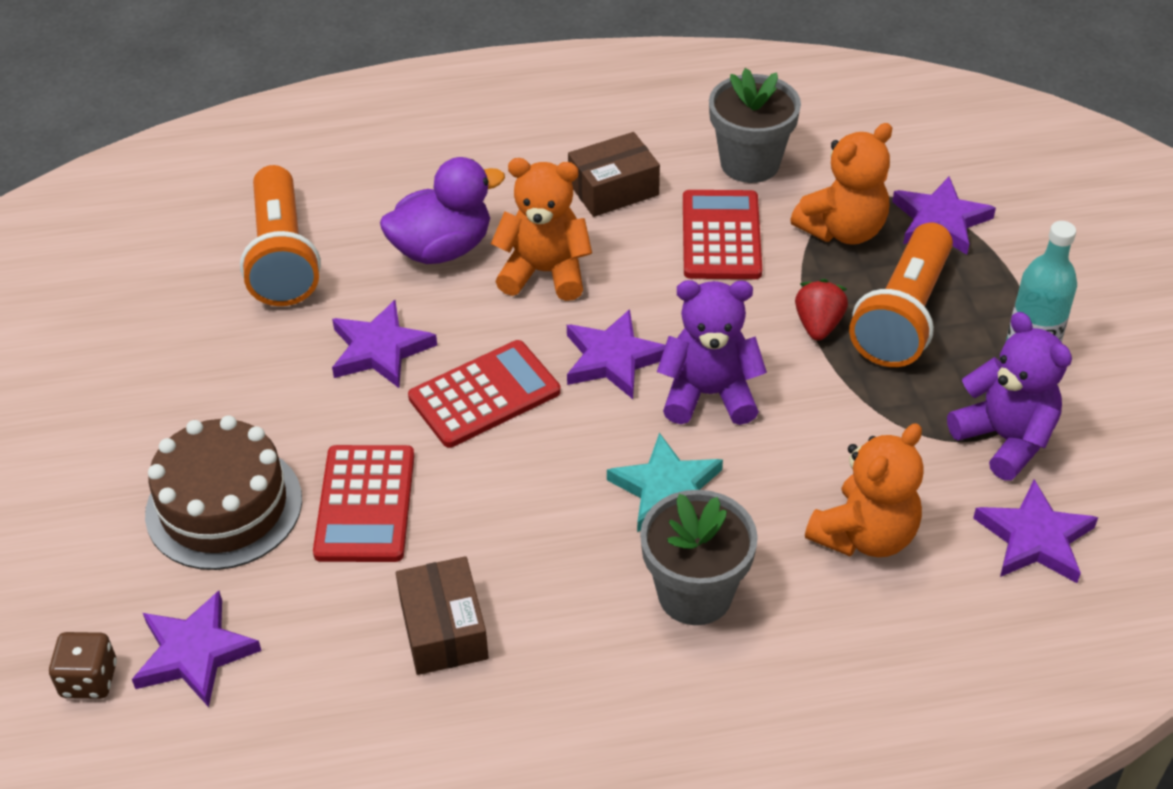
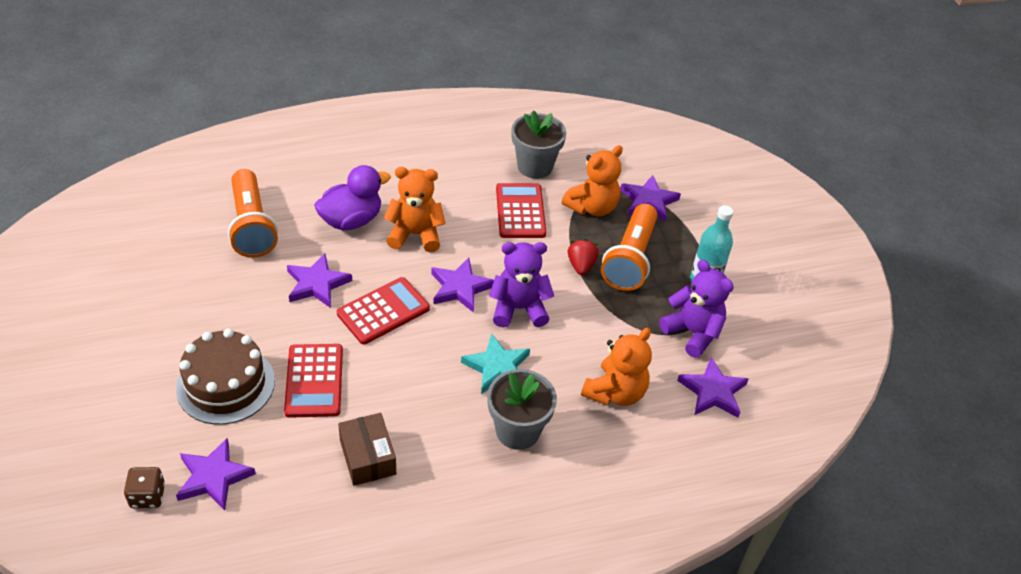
camera: 10 degrees left, 0 degrees up
(613, 189) = (454, 182): brown box -> none

